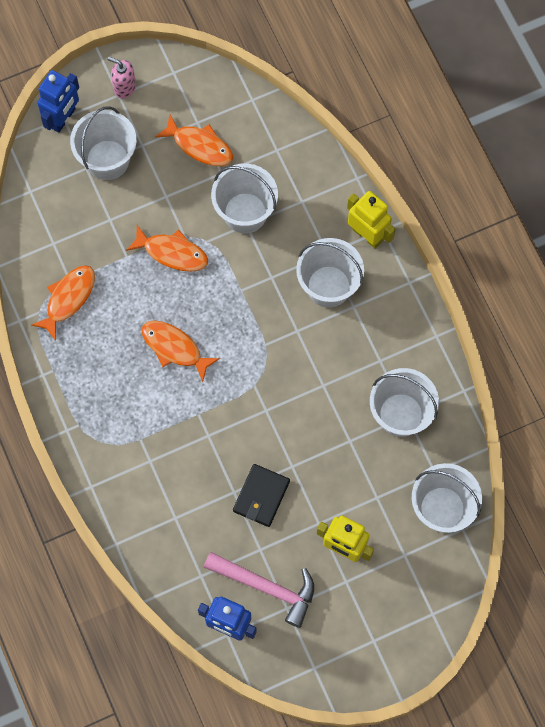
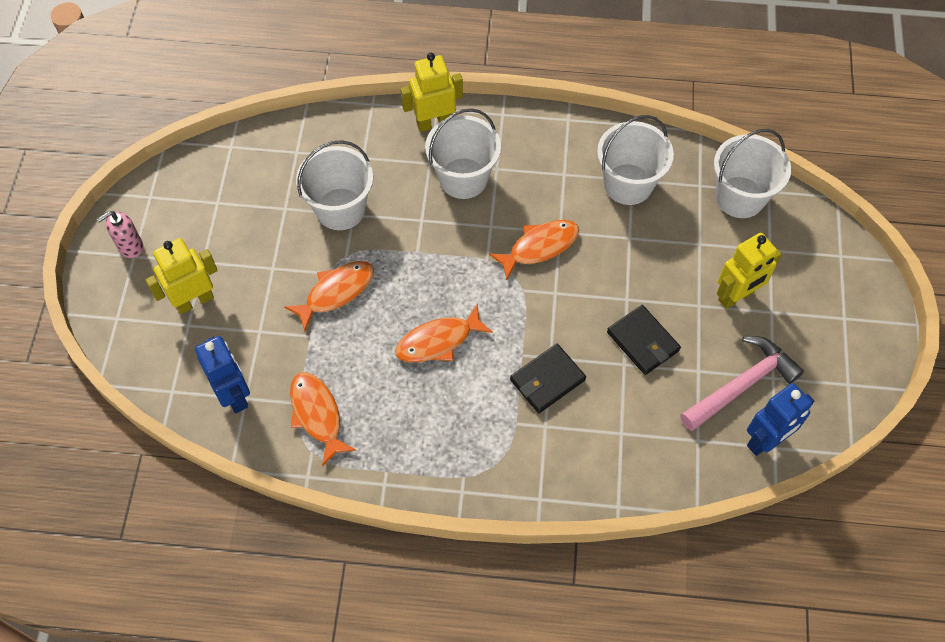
camera: 60 degrees left, 10 degrees down
(63, 118) = (118, 319): blue robot -> blue robot (234, 395)
(107, 160) = (194, 301): white bucket -> yellow robot
(188, 443) = (547, 380): none -> black wallet
(199, 146) = (243, 212): orange fish -> orange fish (539, 247)

